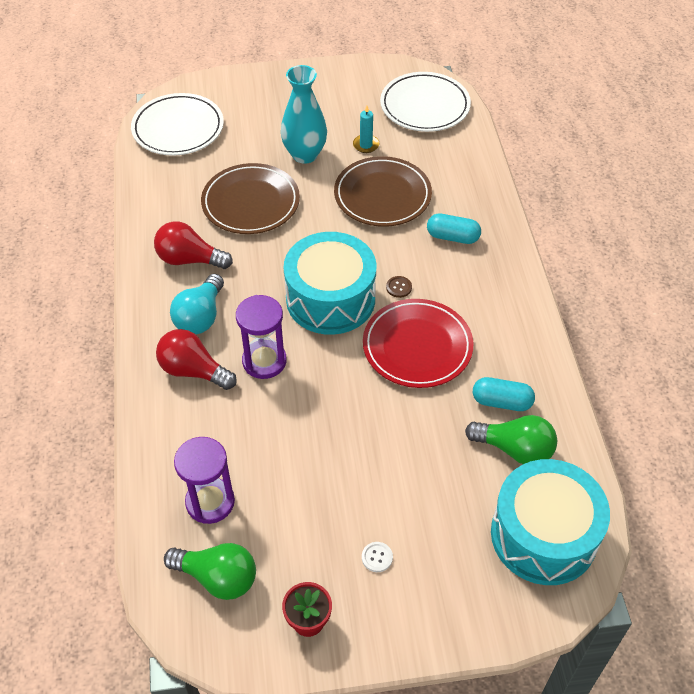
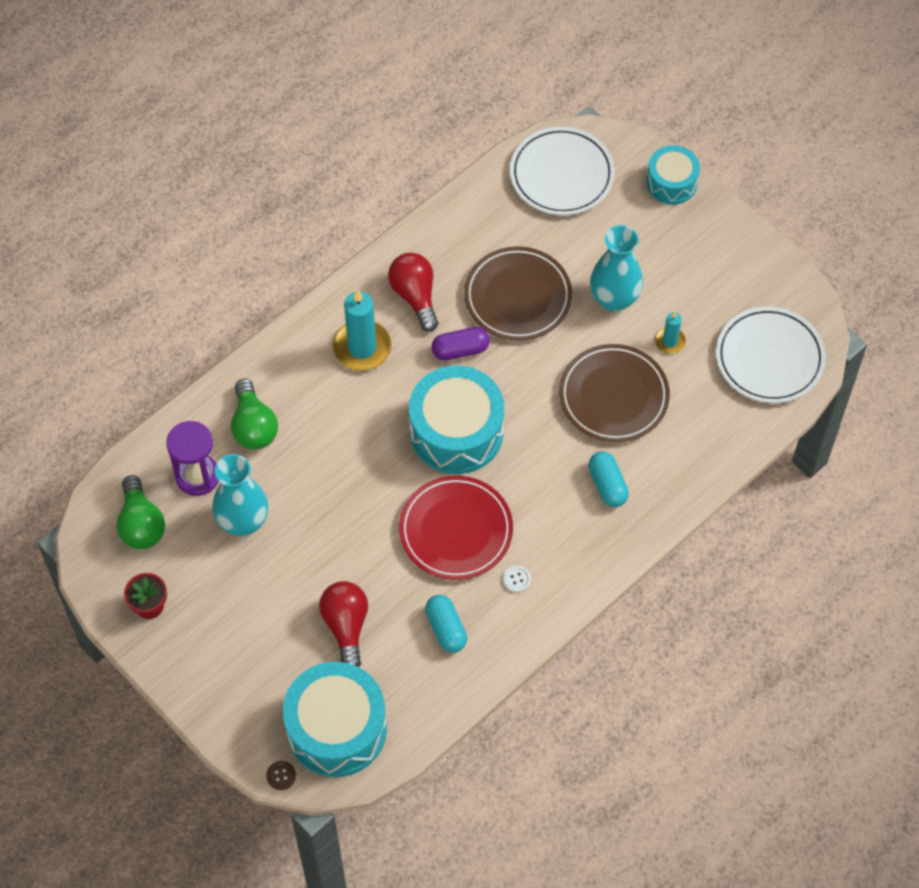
camera: 55 degrees right, 10 degrees up
(193, 371) = (305, 381): red light bulb -> red light bulb (346, 626)
(200, 316) = (362, 347): turquoise light bulb -> turquoise candle
(244, 81) = (671, 183): none -> turquoise drum
(262, 258) = (460, 350): none -> purple capsule
(264, 361) = (353, 425): purple hourglass -> none
(285, 492) = (243, 522): none -> turquoise vase
(377, 557) = (232, 620): white button -> white button (516, 579)
(399, 287) = (511, 477): brown button -> brown button (281, 776)
(514, 449) = (404, 664): green light bulb -> green light bulb (253, 426)

